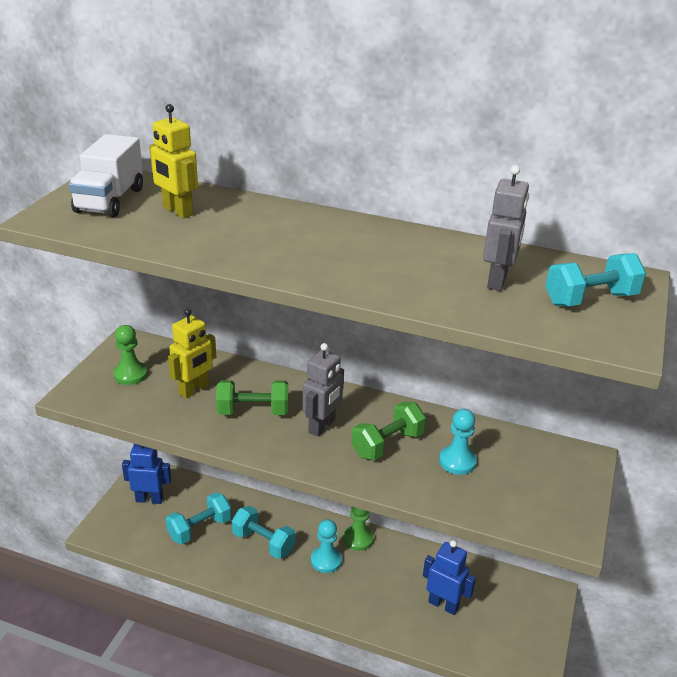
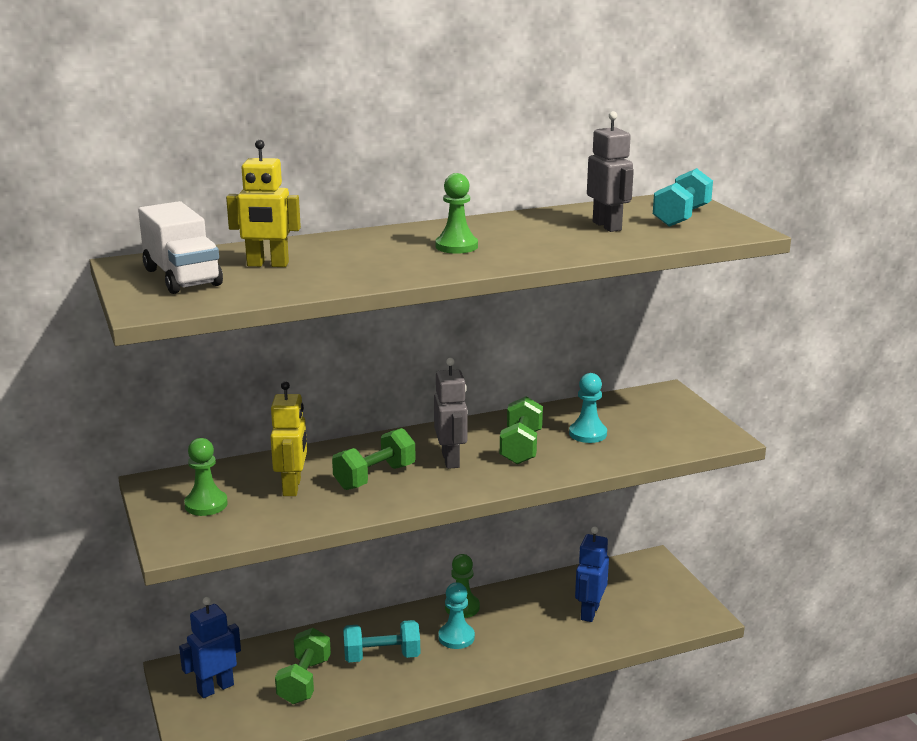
camera: 40 degrees left, 10 degrees down
(200, 529) = (304, 681): turquoise dumbbell -> green dumbbell
(332, 249) = (456, 246): none -> green pawn
(443, 604) = (589, 612): blue robot -> blue robot turned 60 degrees counterclockwise

